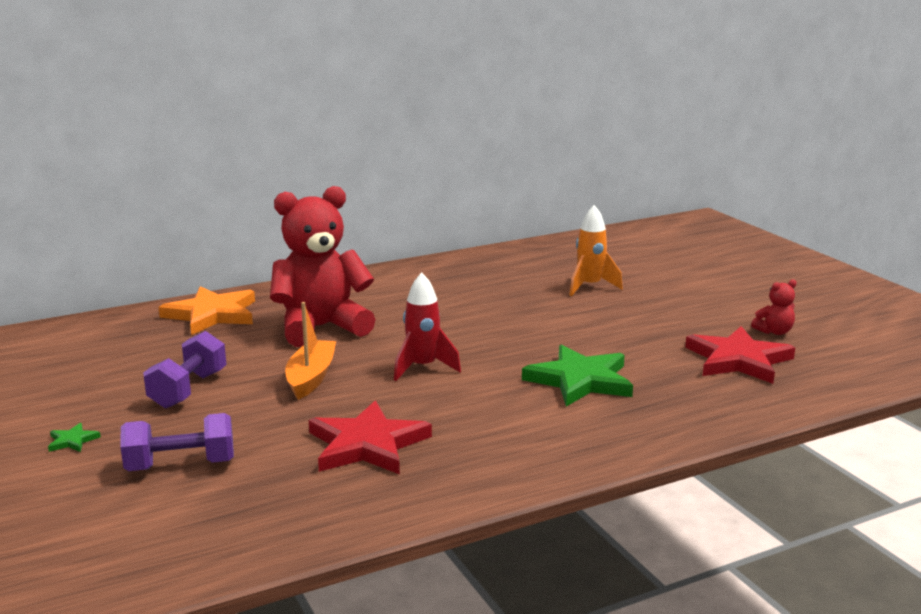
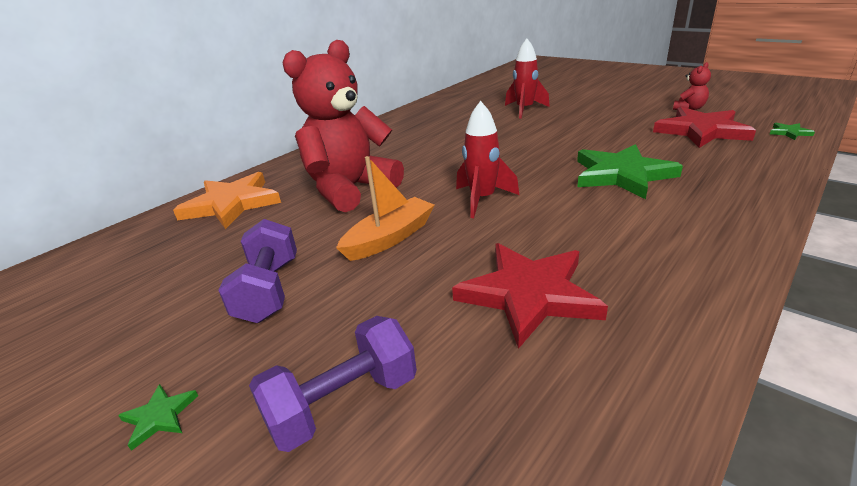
camera: 20 degrees left, 10 degrees up
(311, 377) = (390, 238): orange boat -> orange boat turned 60 degrees clockwise
(590, 287) = (524, 110): orange rocket -> red rocket
(829, 386) = (789, 133): none -> green star

